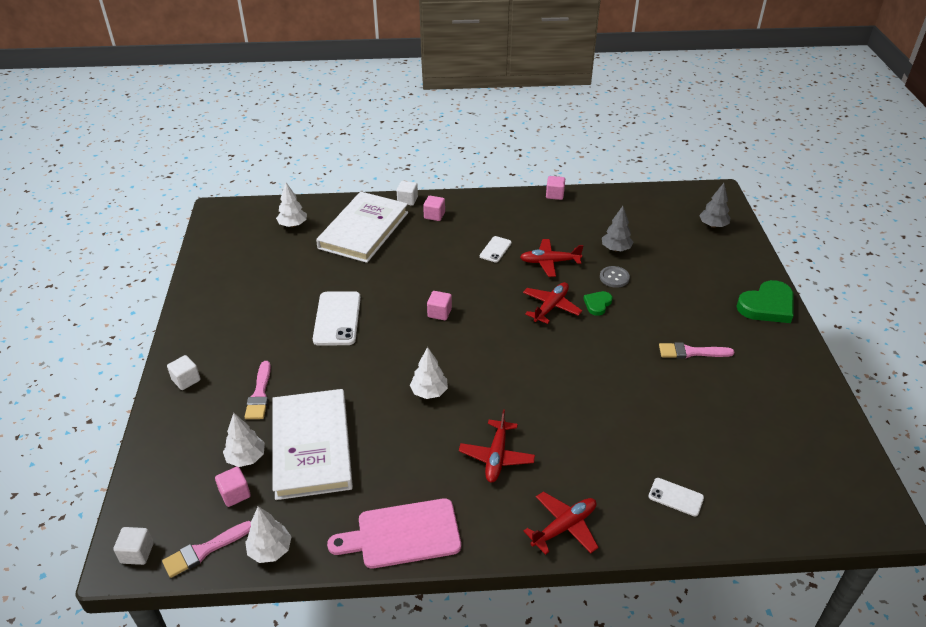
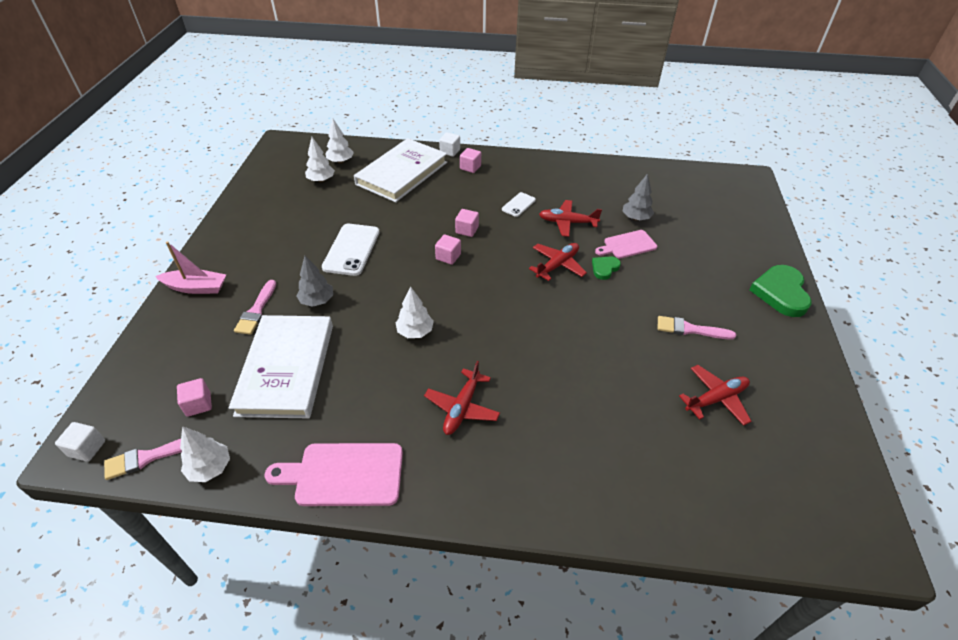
camera: 10 degrees right, 5 degrees up
(186, 380) = (196, 287): white cube -> pink boat
(246, 458) = (222, 370): white tree -> white tree (321, 180)
(554, 195) = (588, 162): pink cube -> pink cube (467, 230)
(564, 527) = (511, 496): red plane -> red plane (716, 399)
(614, 278) = (627, 245): grey button -> pink cutting board
(675, 497) = (639, 483): white phone -> none
(713, 225) = (739, 207): grey tree -> grey tree (317, 301)
(767, 306) = (780, 293): green heart -> green heart turned 120 degrees clockwise

